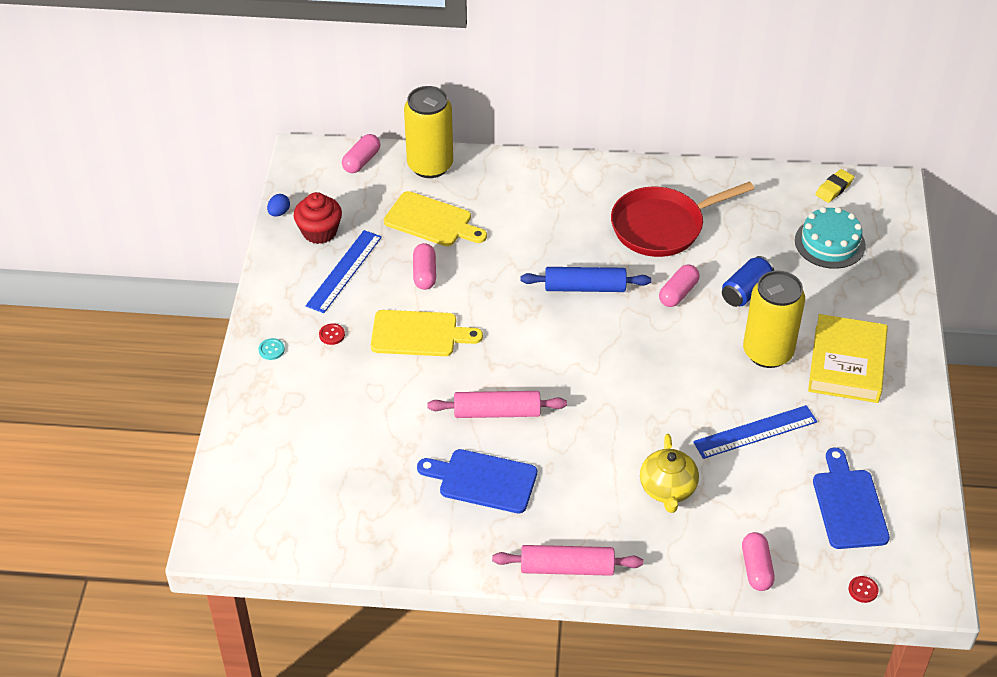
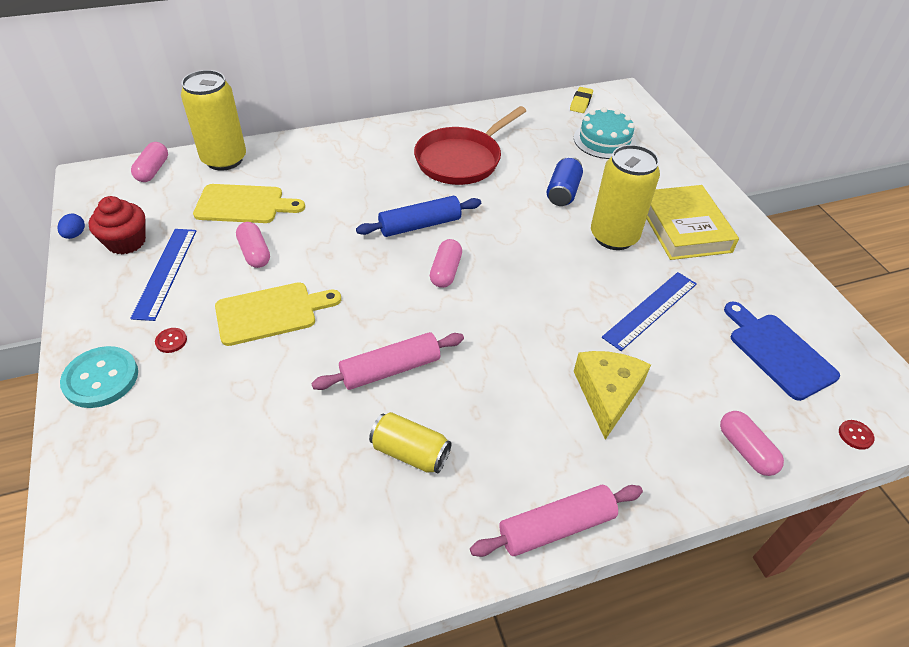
camera: 25 degrees left, 0 degrees up
(271, 350) = (101, 378): turquoise button -> turquoise button, size x2.24
(483, 480) = (410, 452): blue cutting board -> yellow can
(667, 489) = (607, 394): yellow teapot -> yellow cheese
(678, 293) = (506, 208): pink capsule -> pink capsule (446, 271)

